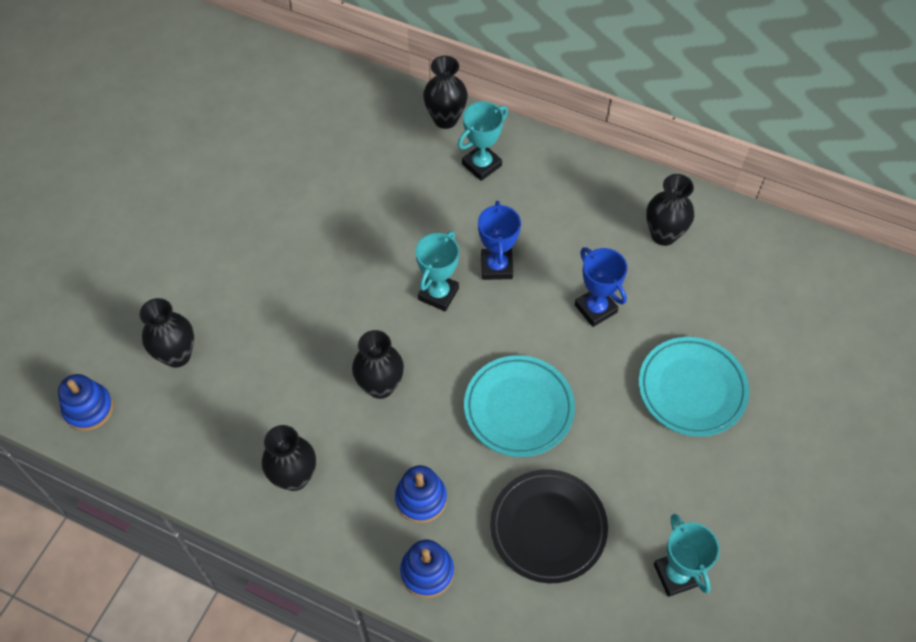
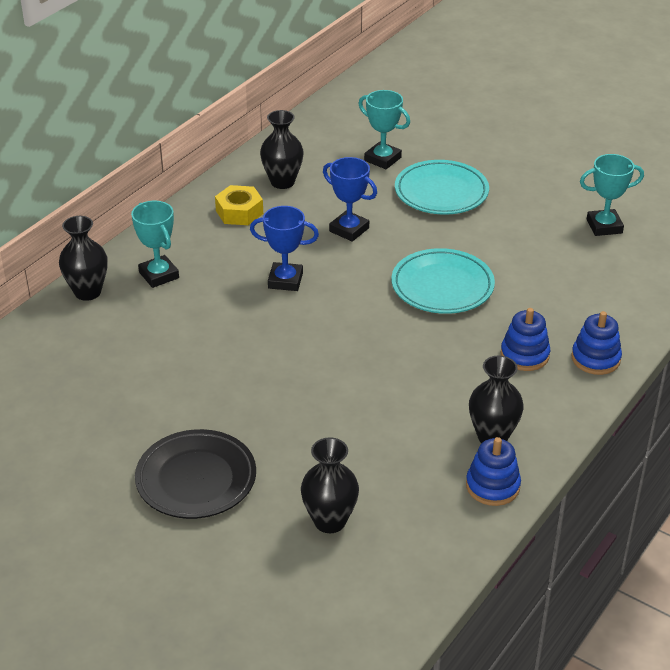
camera: 80 degrees left, 20 degrees down
(89, 408) = (383, 602): blue stacking toy -> blue stacking toy (492, 486)
(380, 386) = (401, 369): black vase -> none
(438, 294) = (305, 320): turquoise trophy -> turquoise trophy (382, 159)
(548, 528) = (559, 285): black plate -> black plate (196, 479)
(595, 308) = (349, 230): blue trophy -> blue trophy turned 60 degrees clockwise
(599, 207) = (239, 212): none -> yellow nut

